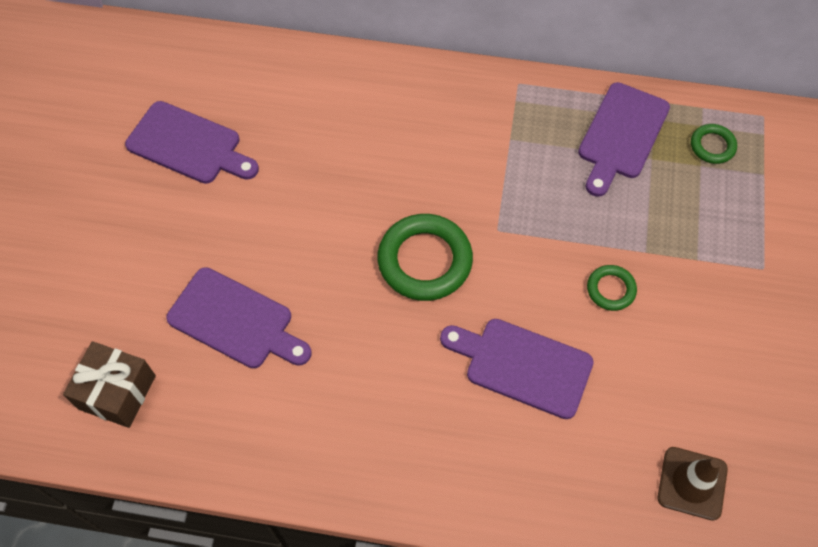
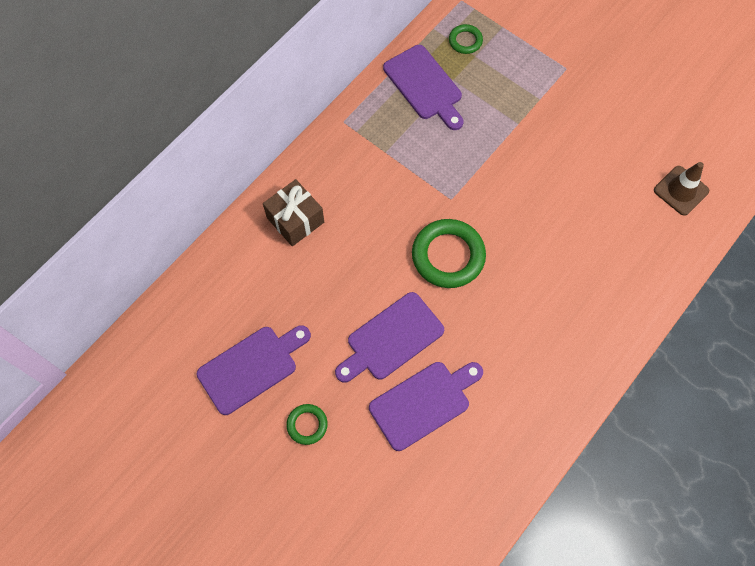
camera: 60 degrees left, 5 degrees up
(117, 392) = (435, 512): brown gift -> brown gift (295, 220)
(522, 365) = (557, 239): purple cutting board -> purple cutting board (391, 339)
(611, 289) = (533, 158): green ring -> green ring (307, 425)

